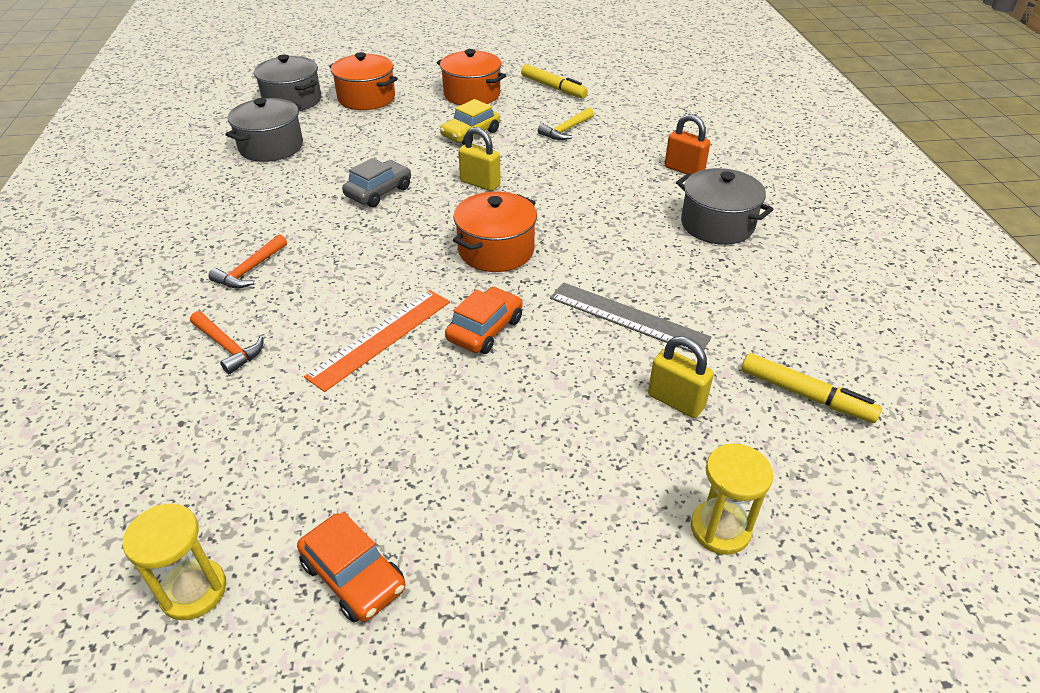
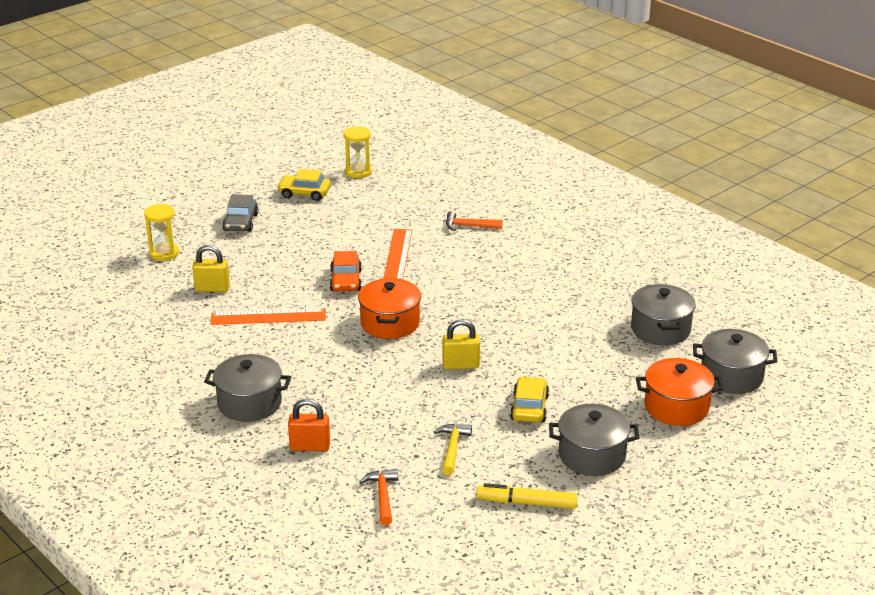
camera: 145 degrees right, 10 degrees down
(250, 270) = (521, 257): orange hammer -> orange hammer (383, 496)
(353, 576) = (304, 193): orange car -> yellow car
(379, 192) = (523, 329): grey car -> grey car (241, 222)
(472, 94) = (592, 455): orange pot -> grey pot
(628, 318) = (268, 317): grey ruler -> orange ruler
(806, 395) = (141, 316): yellow marker -> none

